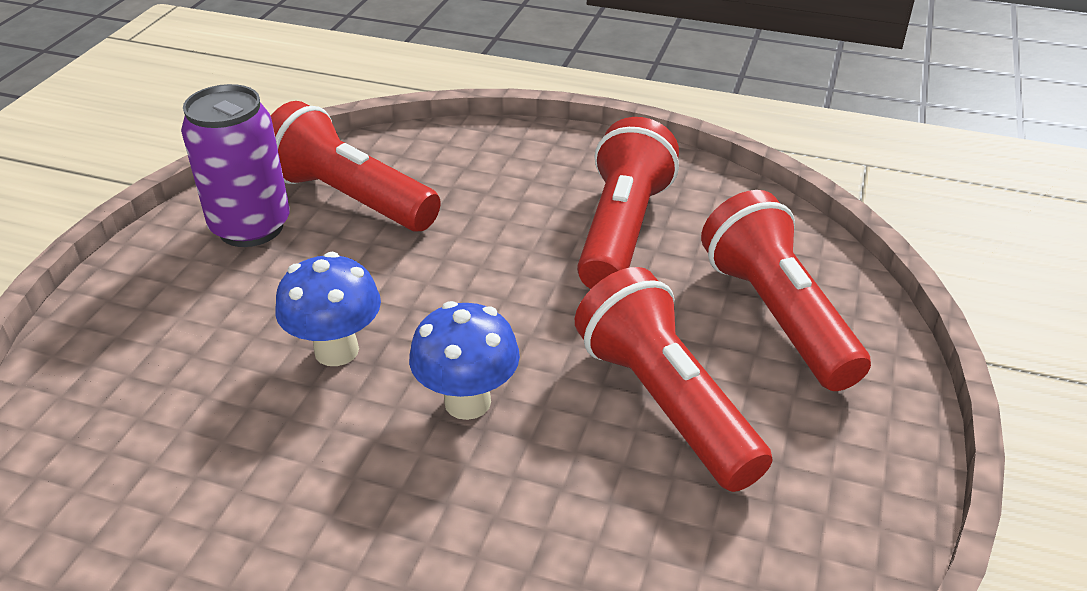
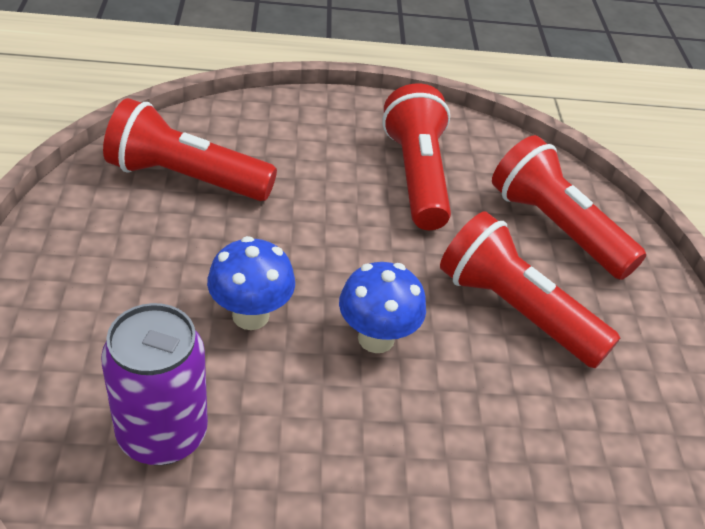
camera: 25 degrees left, 5 degrees up
(251, 227) = (113, 217): purple can -> purple can (162, 434)

